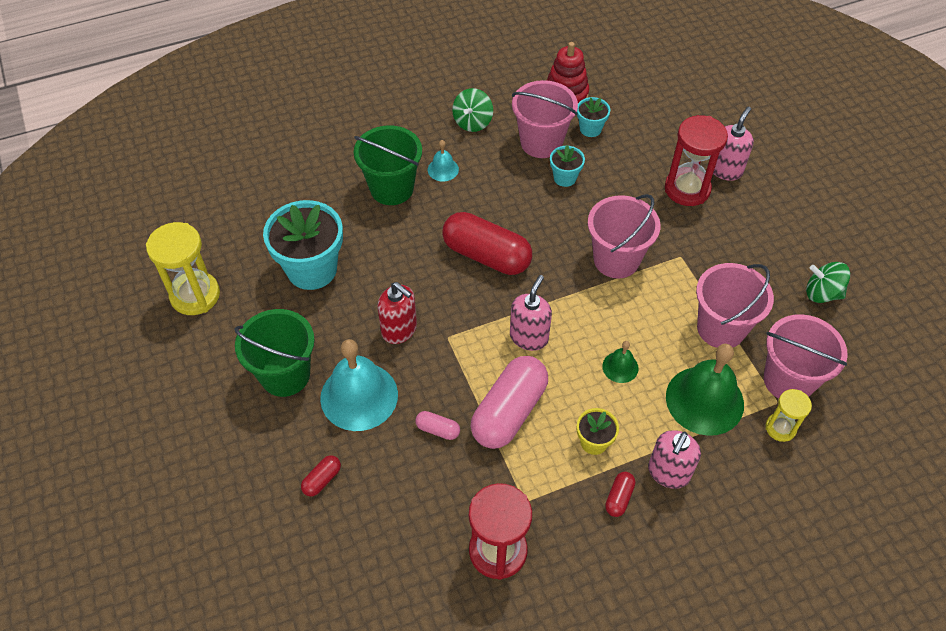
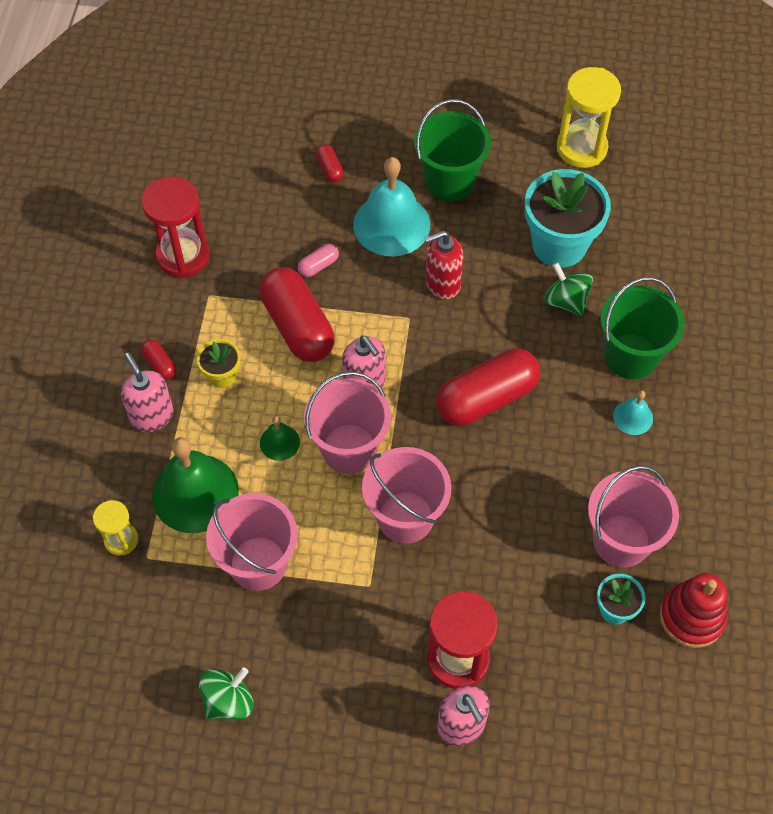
camera: 120 degrees right, 5 degrees up
(472, 122) = (694, 484): green spinning top -> green spinning top (566, 301)
(509, 412) = (298, 326): pink capsule -> red capsule
(565, 178) = (551, 534): turquoise flower pot -> none
(788, 380) = (160, 585): pink bucket -> pink bucket (349, 448)

